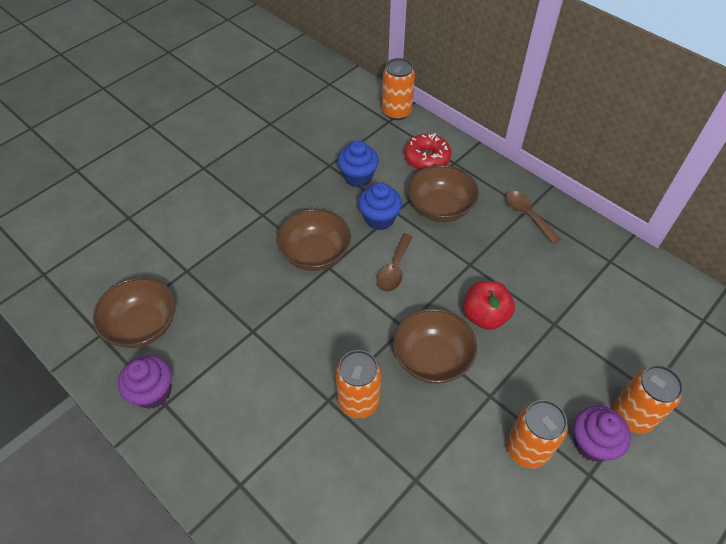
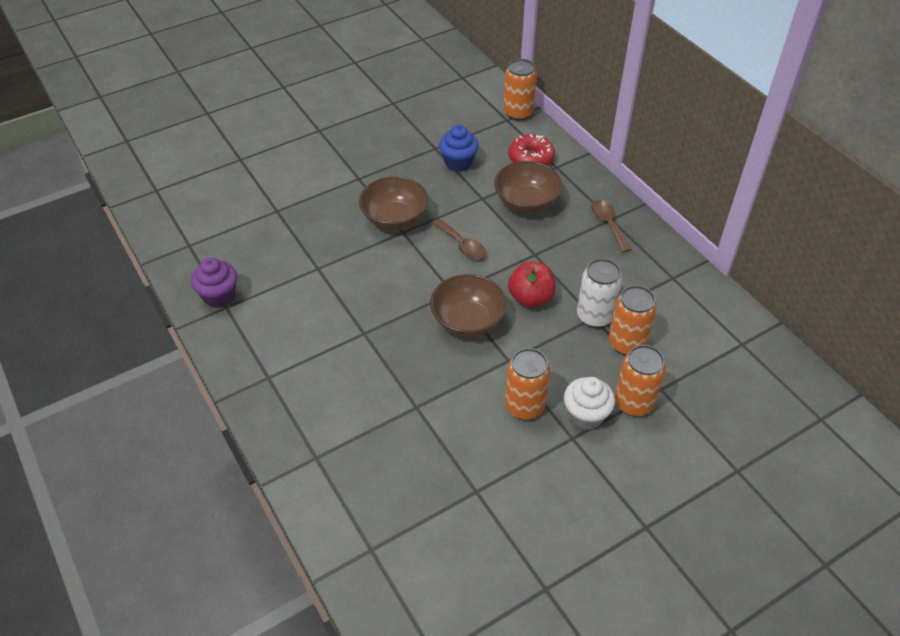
camera: 15 degrees right, 5 degrees down
(143, 325) = (226, 245): brown bowl -> none
(358, 401) = (390, 339): orange can -> orange can (626, 343)
(379, 219) = (465, 201): blue cupcake -> none
(394, 269) = (462, 245): brown spoon -> brown spoon turned 75 degrees counterclockwise
(555, 322) = (594, 316): none -> white can
(592, 443) = (585, 415): purple cupcake -> white cupcake

